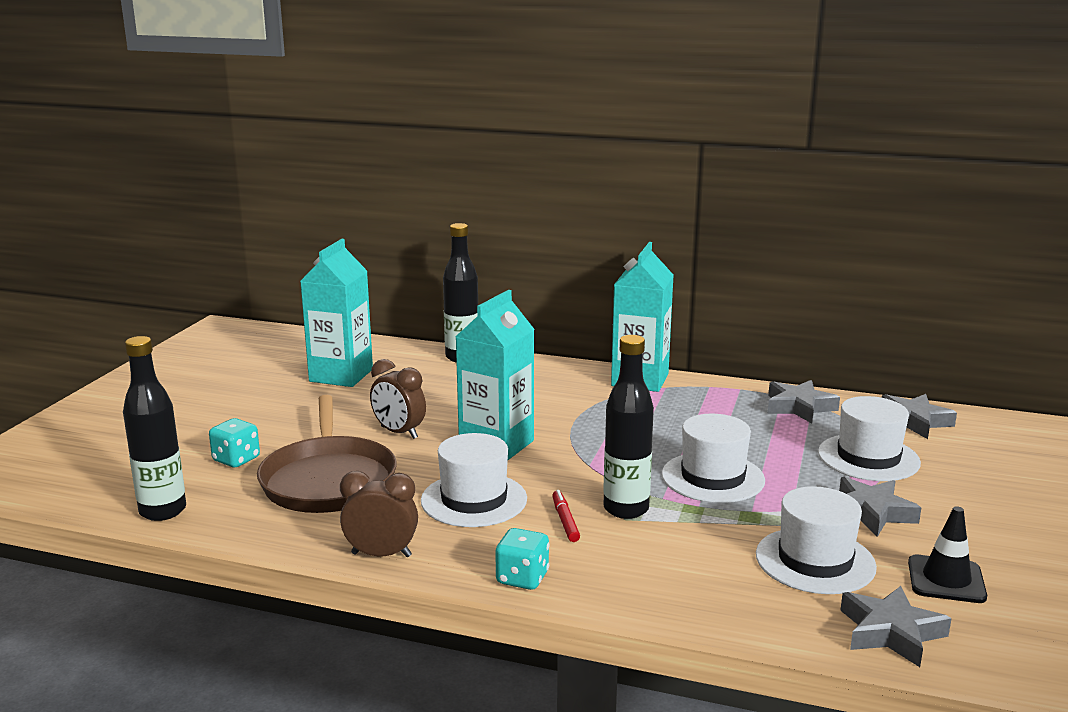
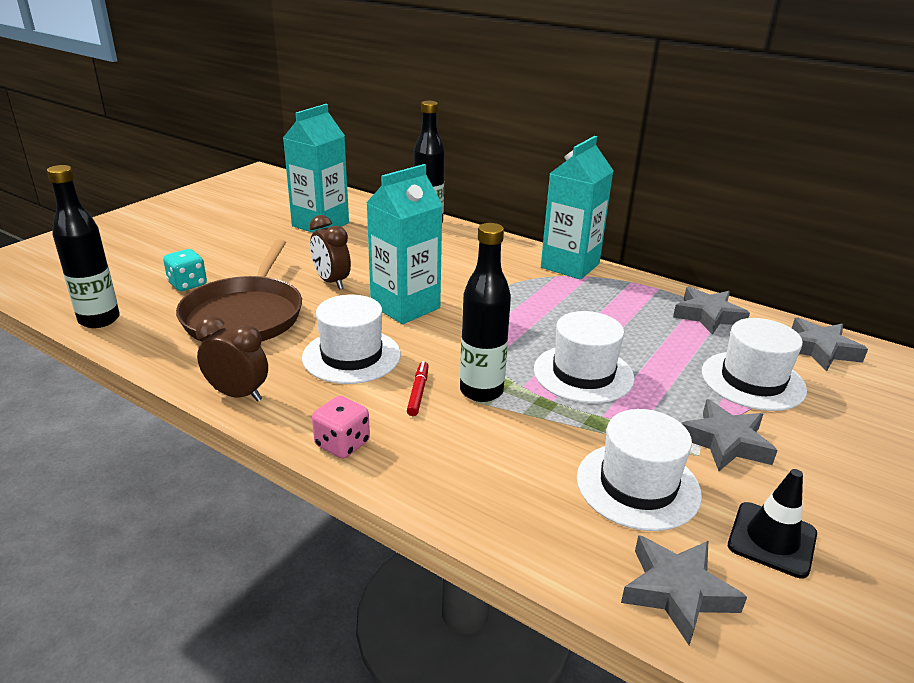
camera: 15 degrees right, 10 degrees up
(522, 578) = (342, 444): turquoise dice -> pink dice

